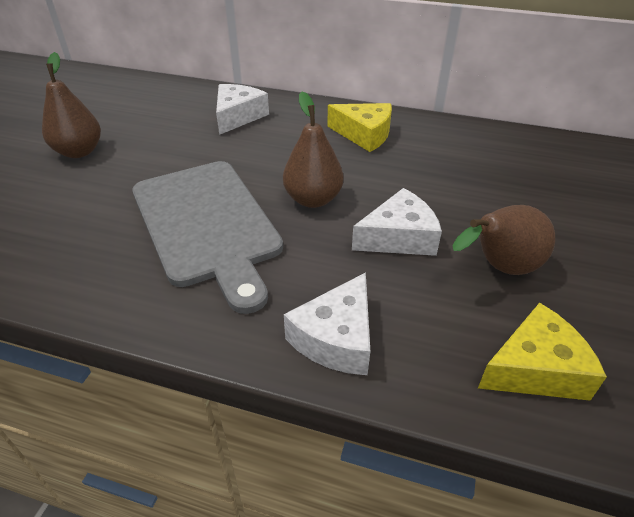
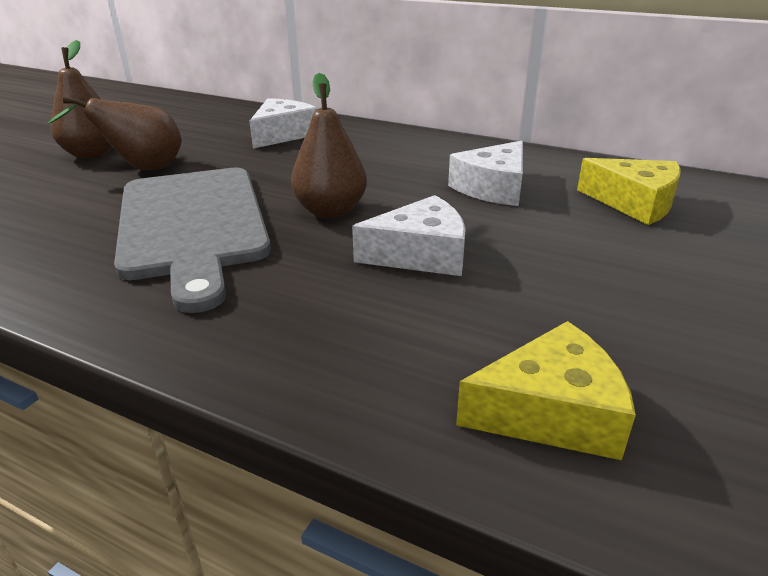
camera: 10 degrees right, 10 degrees down
(336, 338) = (289, 348): white cheese -> white cheese (493, 188)
(364, 134) = (423, 157): yellow cheese -> yellow cheese (634, 203)
(499, 268) = (542, 296): brown pear -> brown pear (143, 169)

